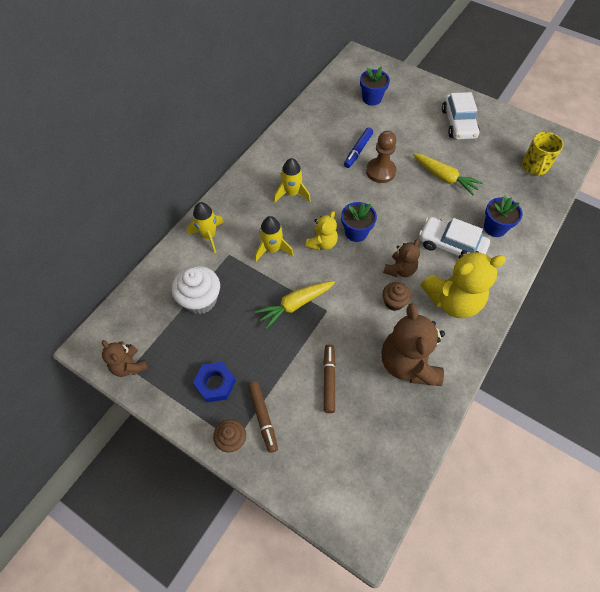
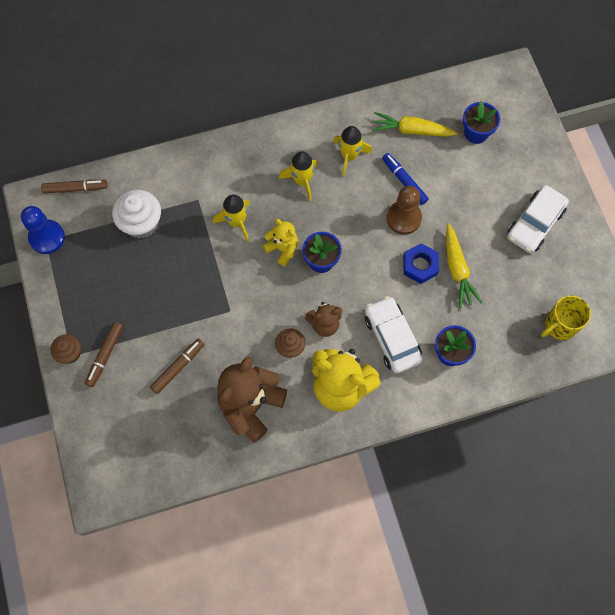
camera: 40 degrees right, 10 degrees up
(122, 313) = (75, 189): none -> brown marker
(129, 366) = (47, 237): brown teddy bear -> blue pawn
(208, 236) = (196, 169): yellow rocket -> yellow rocket (349, 156)
(215, 384) = (94, 301): blue nut -> blue nut (420, 265)
(295, 305) = (209, 286): yellow carrot -> yellow carrot (411, 130)
(322, 243) = (282, 249): yellow teddy bear -> yellow teddy bear turned 120 degrees counterclockwise
(358, 151) = (404, 181): blue marker -> blue marker turned 75 degrees clockwise

